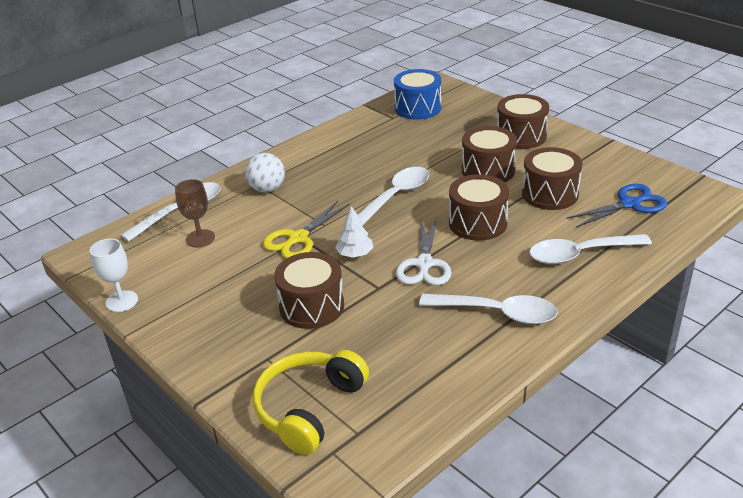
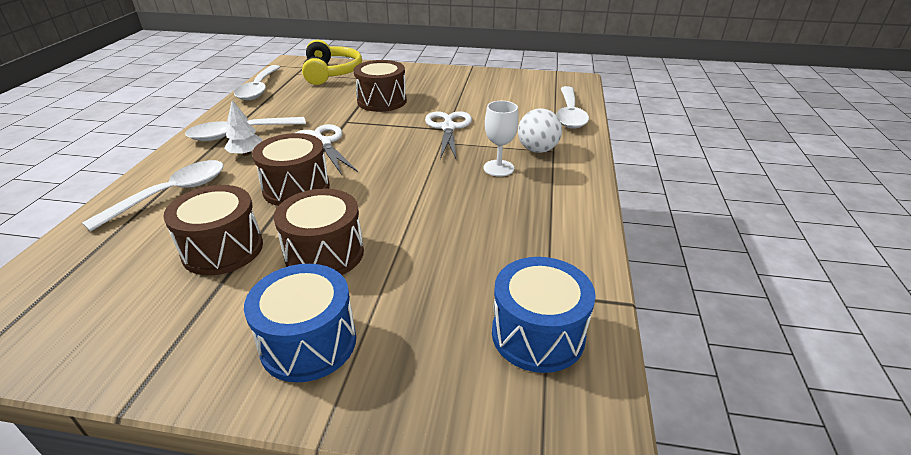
camera: 140 degrees right, 0 degrees up
(122, 301) = (503, 72): white goblet -> white goblet (498, 168)
(200, 238) = (520, 106): brown goblet -> none
(298, 238) = (448, 127): yellow scissors -> white scissors
(355, 254) = (388, 132): white tree -> white tree (246, 153)
(395, 196) = (406, 184): white spoon -> white spoon (259, 89)
(521, 136) = (308, 343): brown drum -> blue drum
(630, 204) = (103, 274): blue scissors -> none

